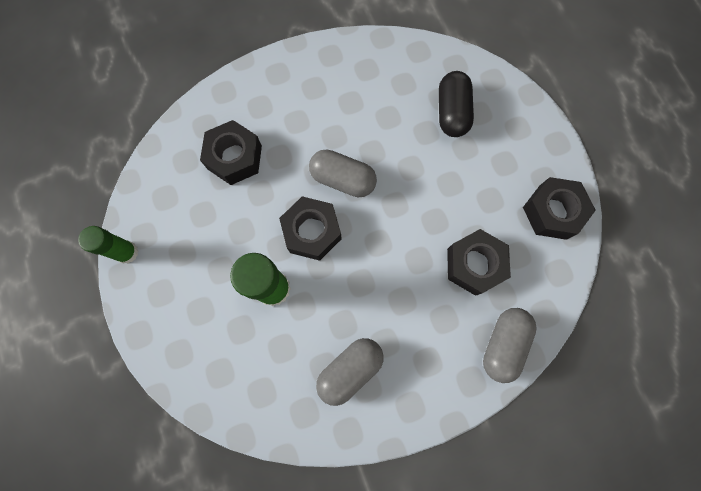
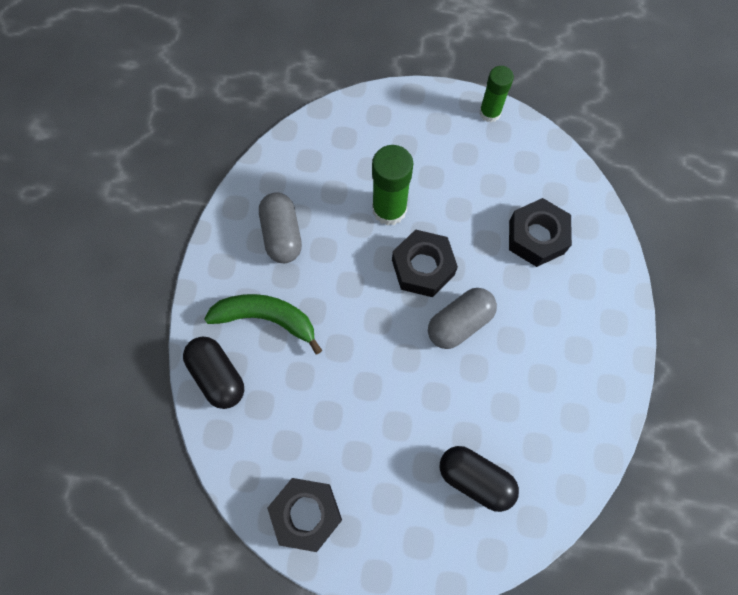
camera: 120 degrees right, 5 degrees down
(432, 334) = (267, 318): none -> green banana
(474, 264) = (303, 397): black nut -> none
(503, 344) = (218, 375): grey capsule -> black capsule

